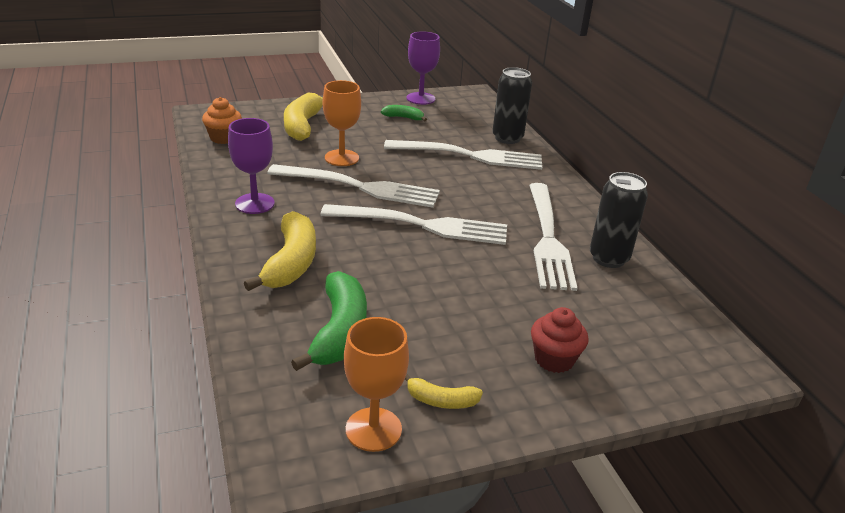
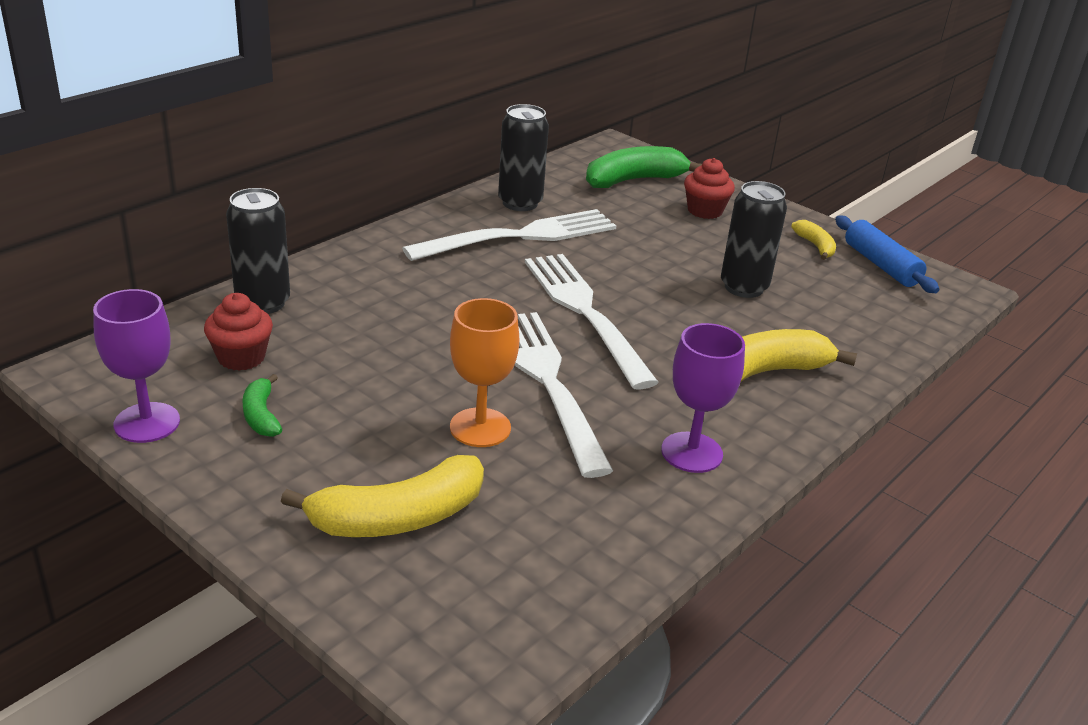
camera: 120 degrees left, 0 degrees up
(224, 138) = (542, 591): orange cupcake -> none
(339, 331) = (813, 310): green banana -> green banana (634, 180)
(373, 429) = (881, 265): orange goblet -> blue rolling pin
(401, 311) = (743, 287): none -> black can
(456, 123) = (241, 357): none -> red cupcake
(471, 156) = (357, 320): white fork -> none

